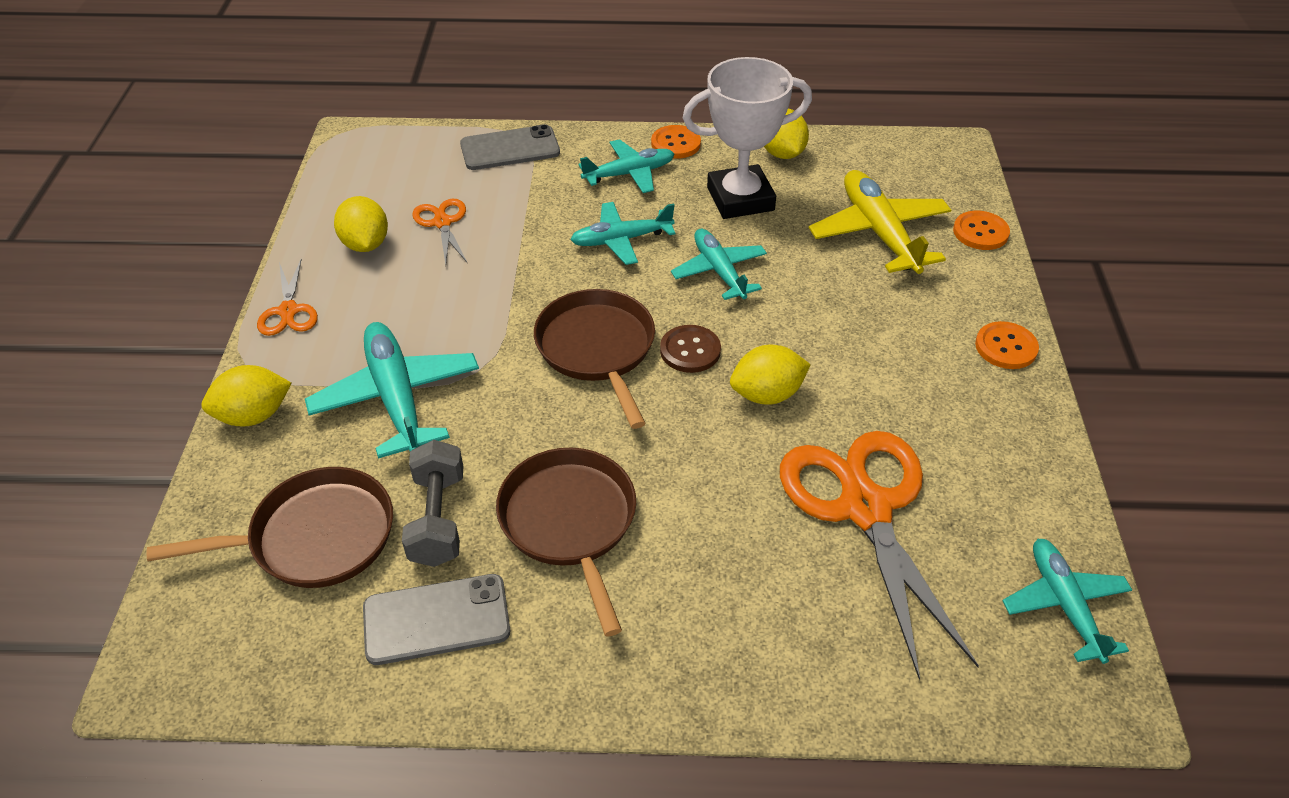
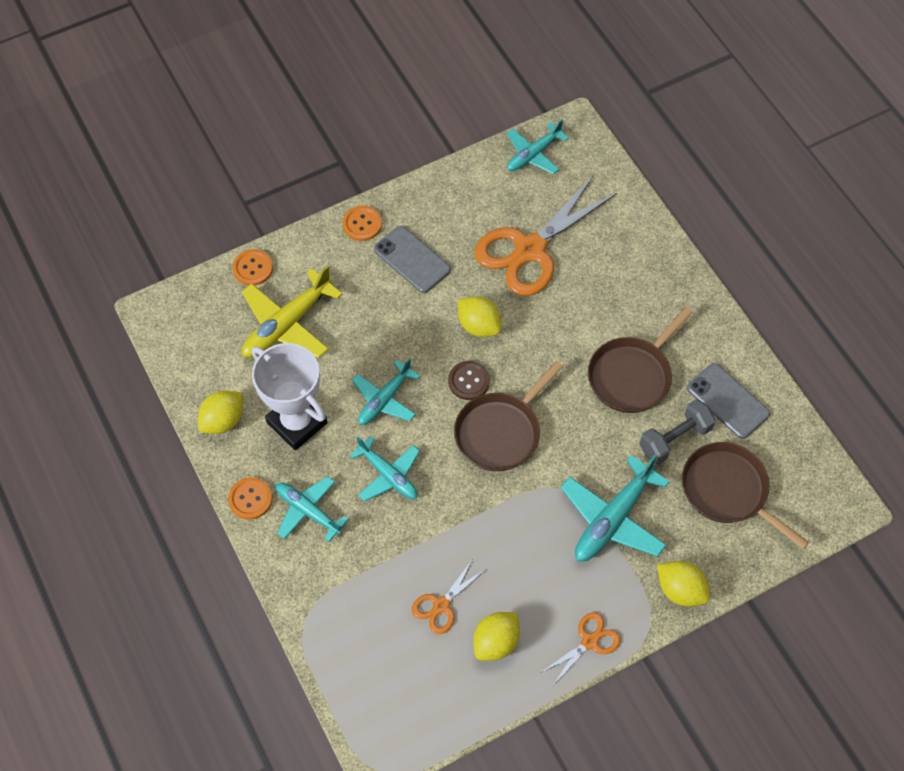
camera: 120 degrees left, 15 degrees up
(510, 149) = (324, 617): grey phone -> grey phone (412, 260)

